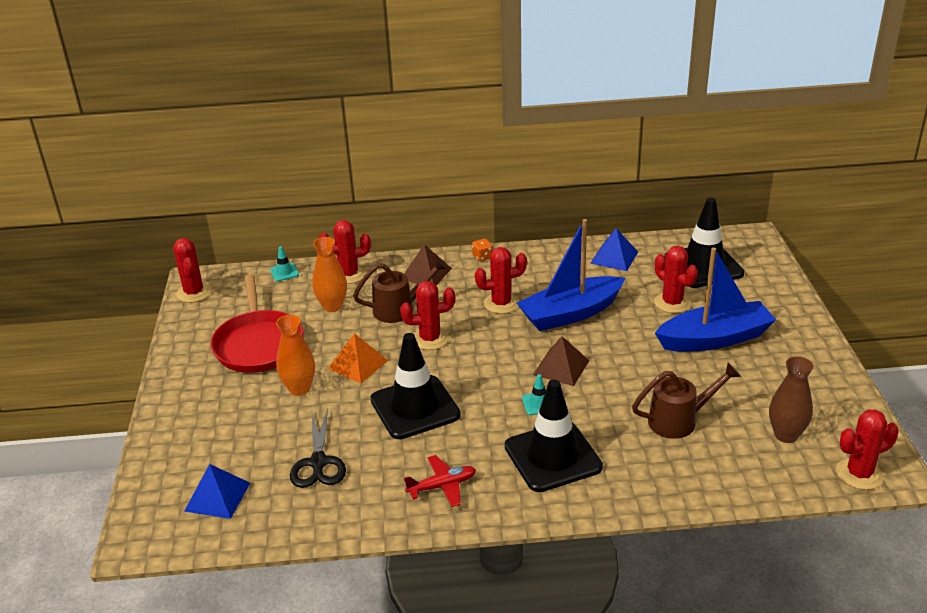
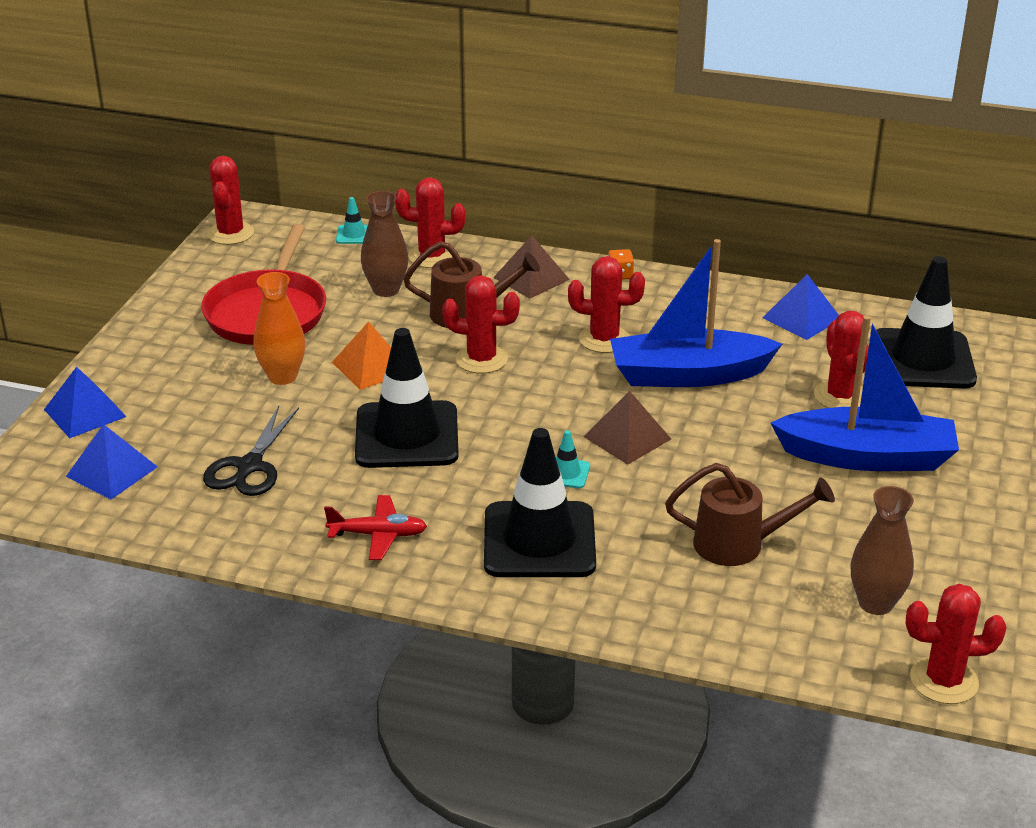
camera: 20 degrees right, 0 degrees up
(168, 457) = (85, 413): none -> blue pyramid
(332, 306) = (386, 290): orange vase -> brown vase

